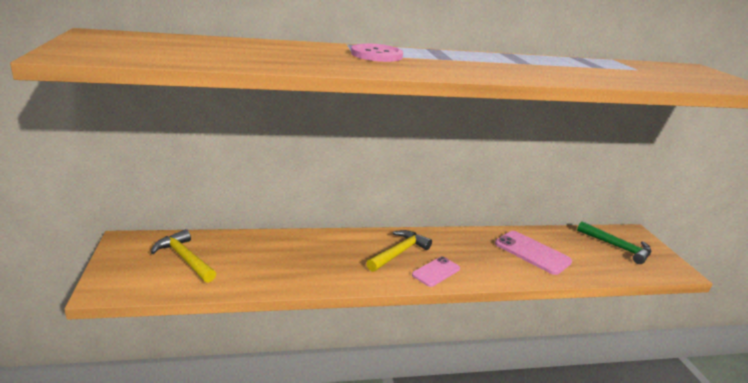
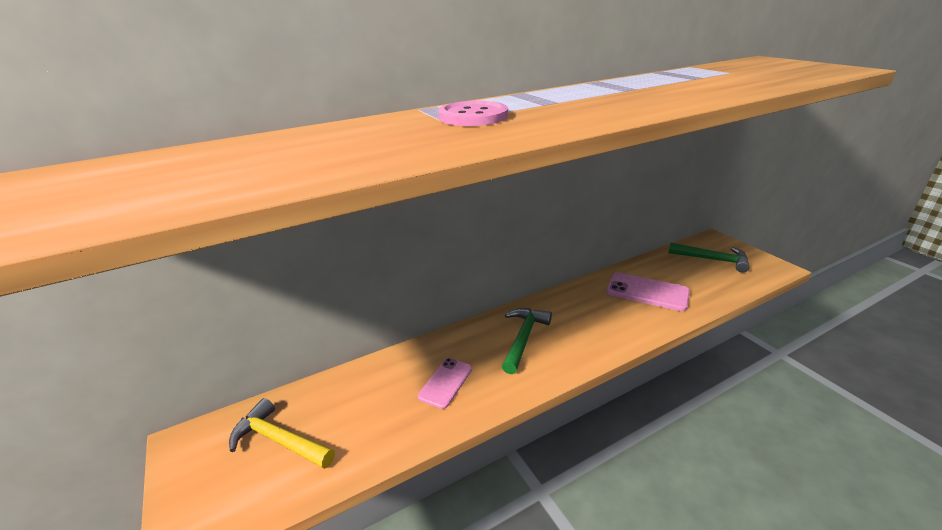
camera: 15 degrees left, 5 degrees up
(399, 252) = (523, 338): yellow hammer -> green hammer
(436, 272) = (575, 349): pink phone -> pink phone (445, 383)

